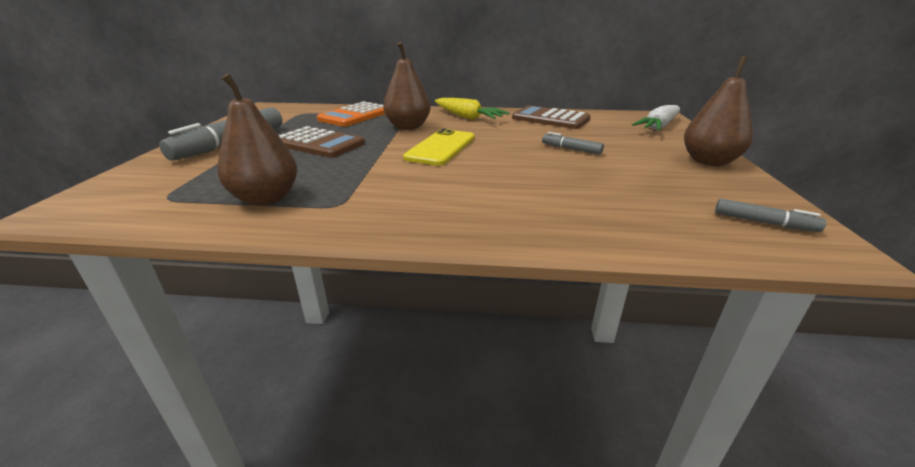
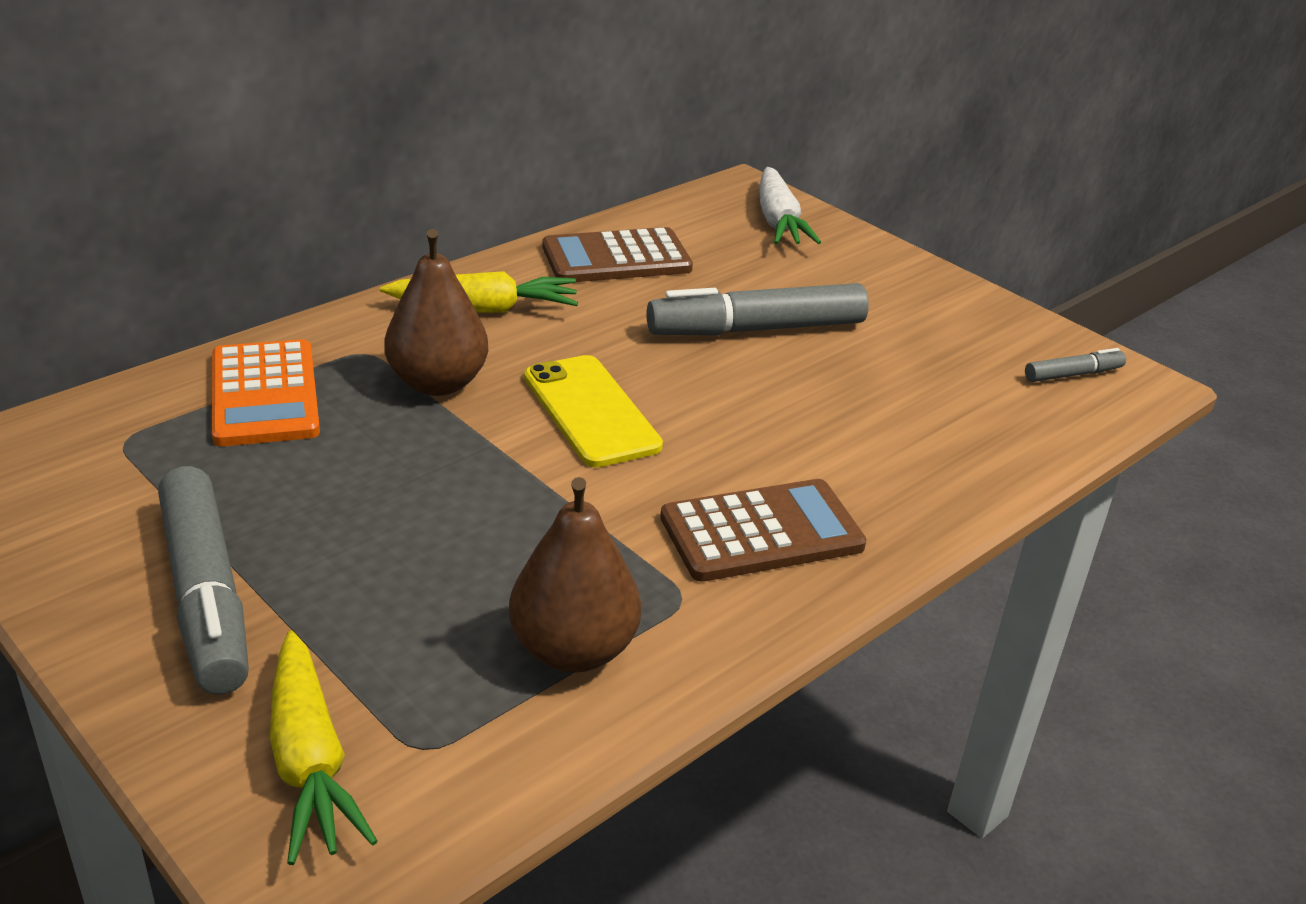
camera: 50 degrees left, 5 degrees up
(142, 185) = (309, 761): none -> yellow carrot
(318, 144) = (378, 504): brown calculator -> brown calculator (761, 532)
(571, 149) = (756, 329): grey marker -> grey marker, size x2.10
(709, 162) = (922, 285): brown pear -> none

